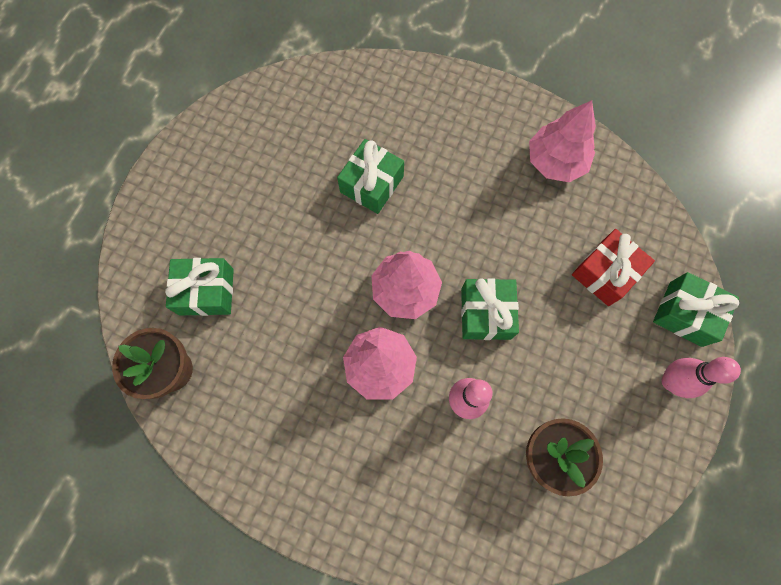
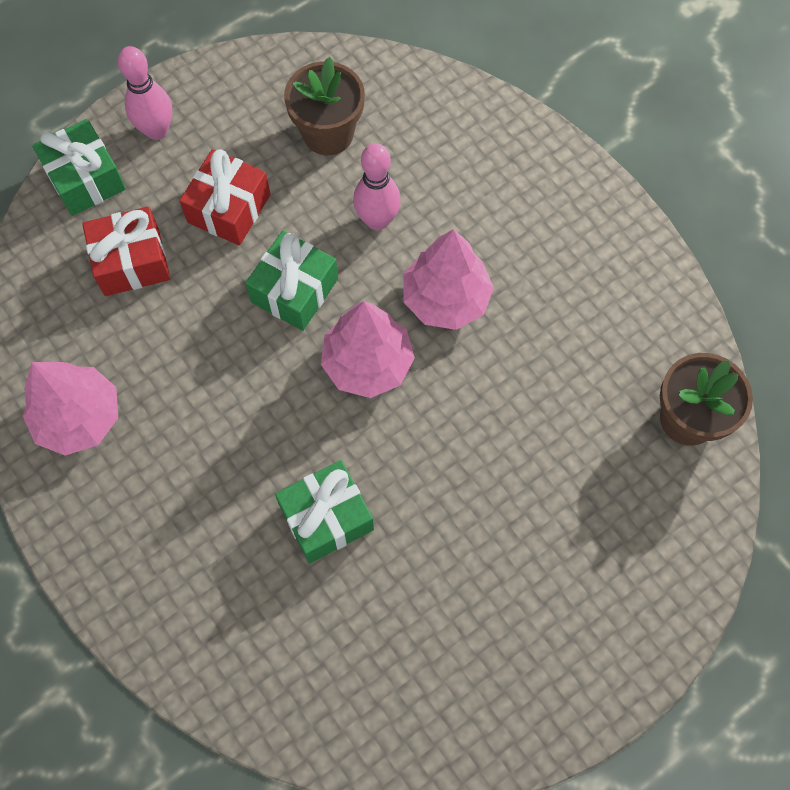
camera: 150 degrees left, 5 degrees down
(206, 292) = (607, 490): green gift -> none
(573, 349) = (229, 208): none -> red gift

